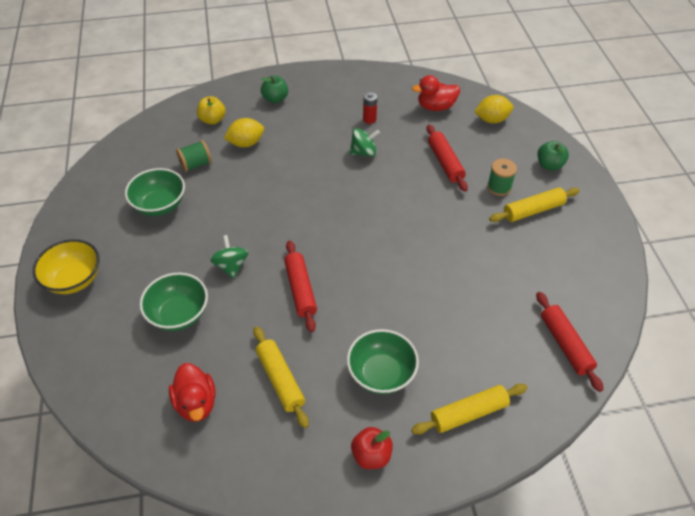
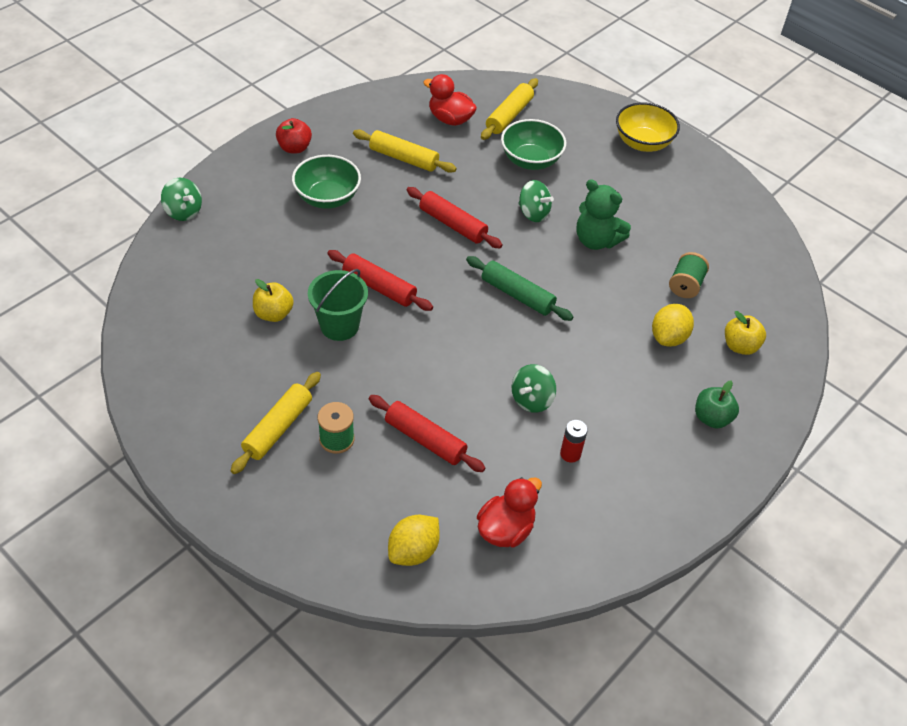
camera: 140 degrees right, 0 degrees up
(160, 205) = (662, 230): green bowl -> none
(212, 221) = (596, 240): none -> green teddy bear
(308, 213) = (517, 295): none -> green rolling pin
(450, 254) = (339, 326): none -> green bucket
(468, 413) = (236, 204): yellow rolling pin -> yellow rolling pin (509, 115)
(493, 288) = (274, 314): none -> yellow apple
(522, 433) = (183, 211): none -> green spinning top
(549, 165) = (290, 511): green apple -> none
(565, 344) = (175, 295): red rolling pin -> red rolling pin (379, 287)

